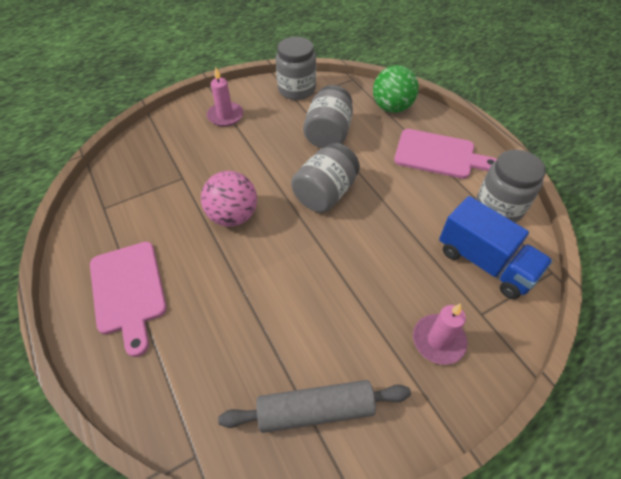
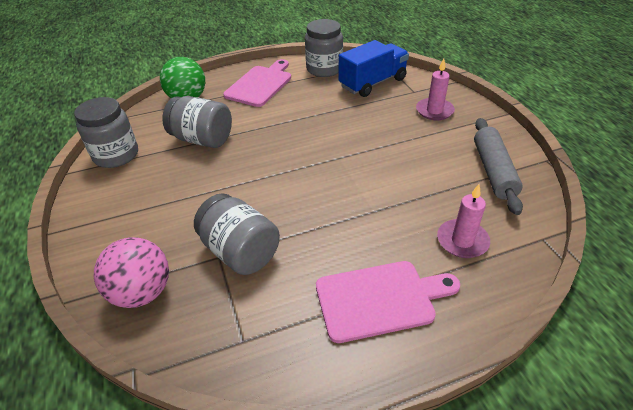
camera: 80 degrees left, 10 degrees down
(225, 116) = (125, 216): pink candle -> pink candle (462, 241)
(233, 216) = (293, 212): pink ball -> pink ball (142, 292)
(325, 193) = (283, 148): grey jar -> grey jar (240, 251)

